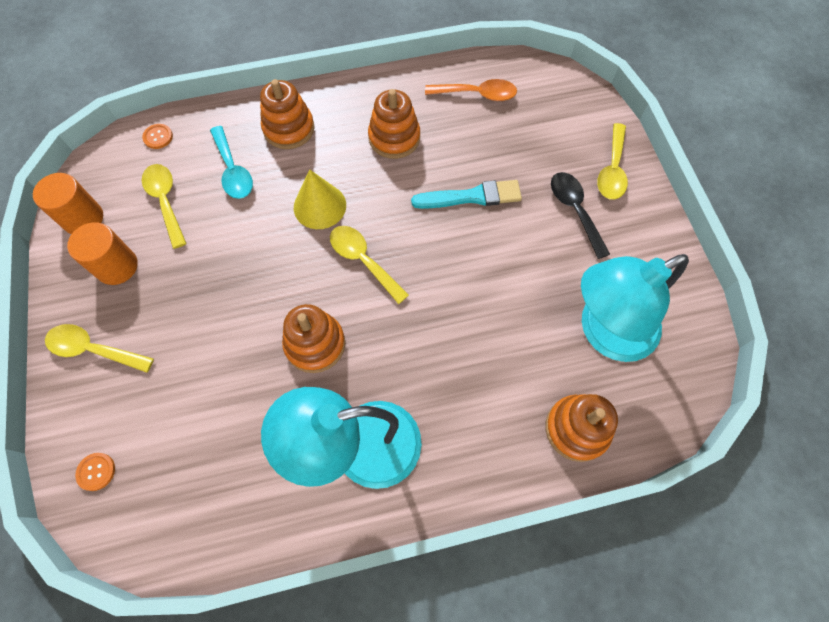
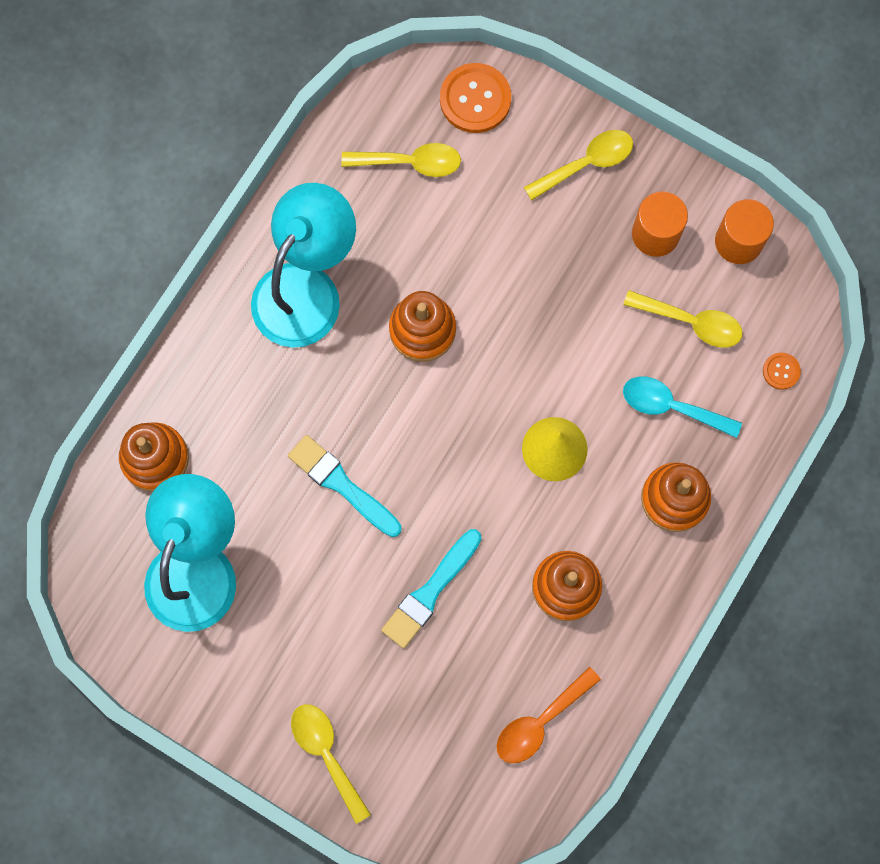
camera: 135 degrees right, 10 degrees up
(96, 471) = (475, 99): orange button -> orange button, size x1.99
(363, 261) = (460, 435): yellow spoon -> yellow spoon (410, 162)
(464, 298) = (342, 484): none -> turquoise brush
(575, 210) = (323, 669): black spoon -> none

